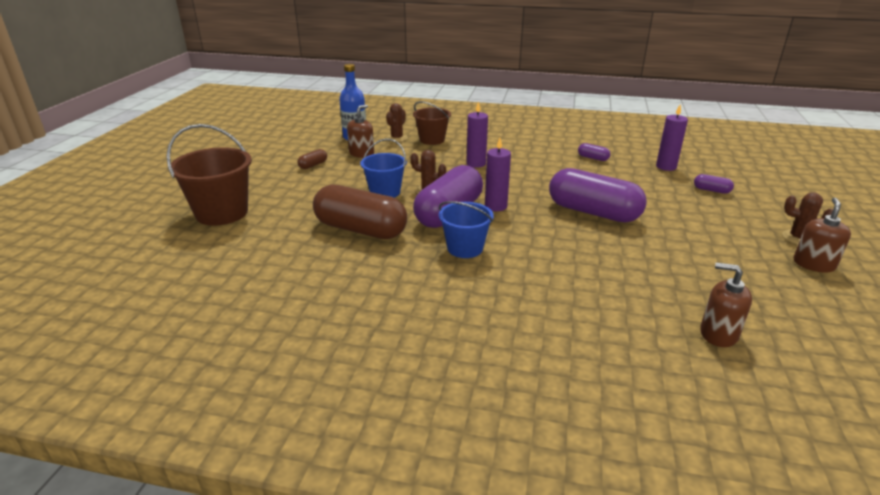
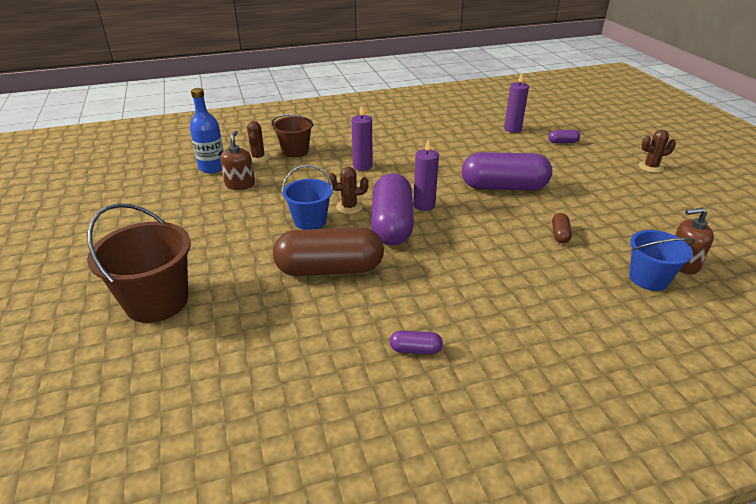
camera: 30 degrees left, 5 degrees up
(313, 165) = (201, 212): brown capsule -> brown capsule (560, 234)
(465, 248) = (442, 256): blue bucket -> blue bucket (648, 278)
(593, 158) = (452, 135): purple capsule -> purple capsule (415, 349)
(813, 264) = (678, 186): brown soap dispenser -> none

